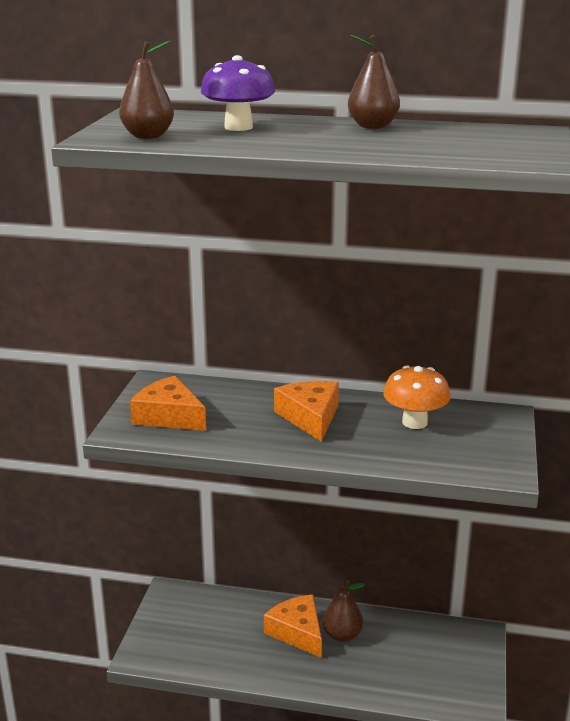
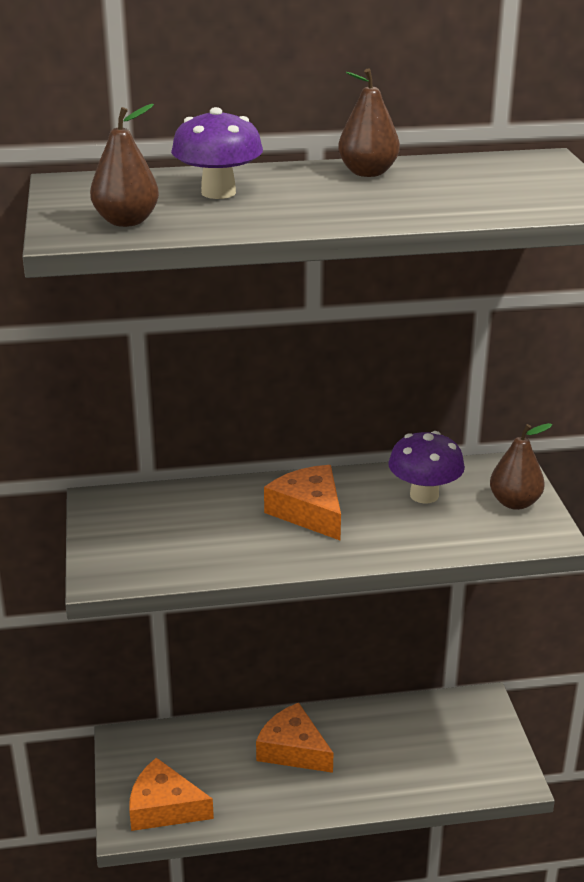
camera: 20 degrees left, 5 degrees up
(169, 416) = (147, 544): orange cheese -> orange cheese (164, 807)
(342, 635) = (343, 740): brown pear -> brown pear (514, 502)
(414, 422) = (424, 495): orange mushroom -> purple mushroom

